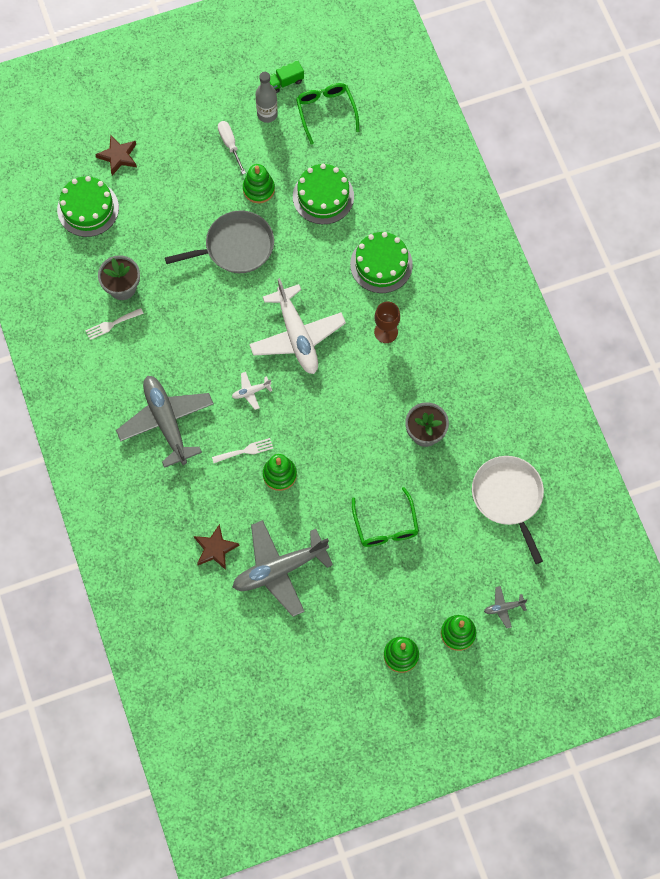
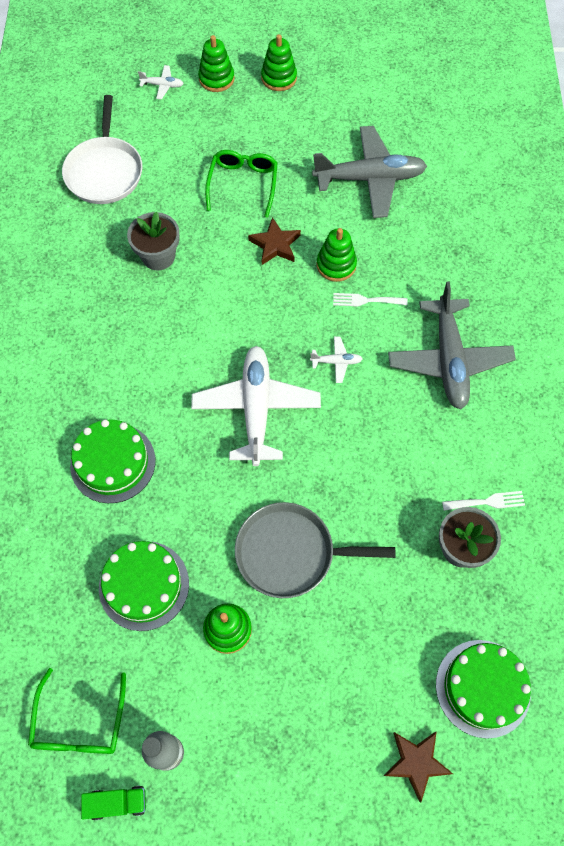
camera: 160 degrees left, 5 degrees down
(215, 549) = (431, 216): brown star -> brown star (275, 245)
(230, 145) = (242, 719): white screwdriver -> none
(386, 332) = (148, 378): brown goblet -> none
(503, 608) = (162, 85): grey plane -> white plane

